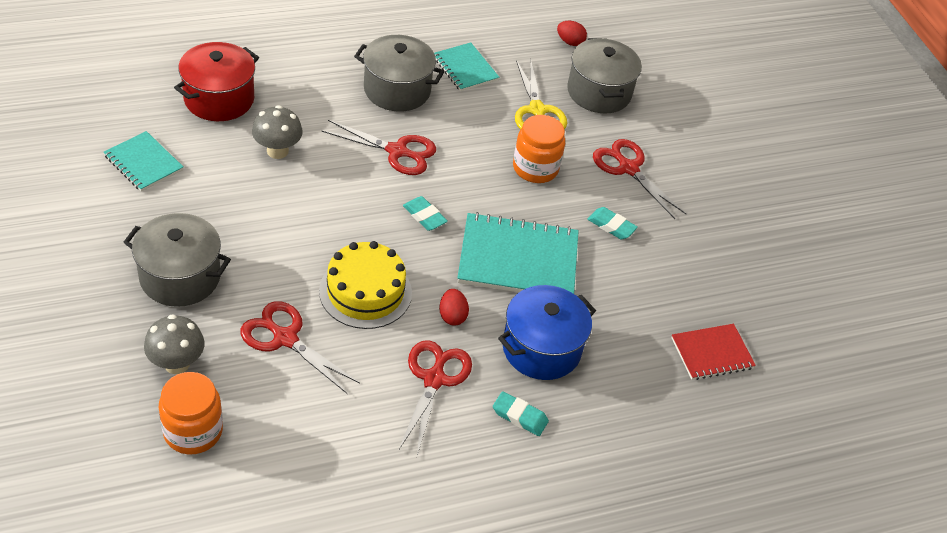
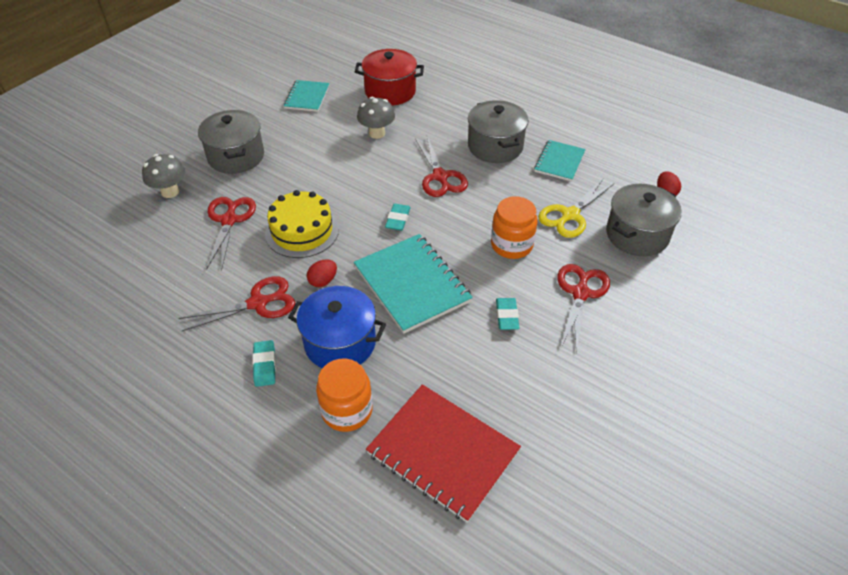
camera: 60 degrees right, 0 degrees up
(193, 431) = (125, 226): orange jar -> orange jar (347, 410)
(712, 353) = (443, 452): red notebook -> red notebook, size x1.72

